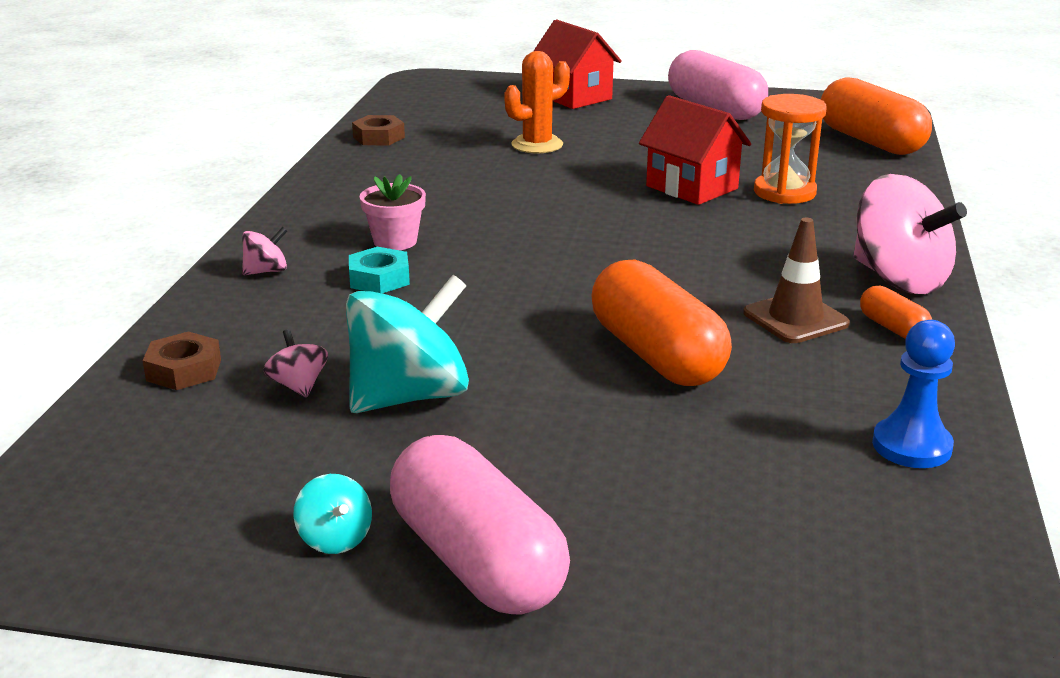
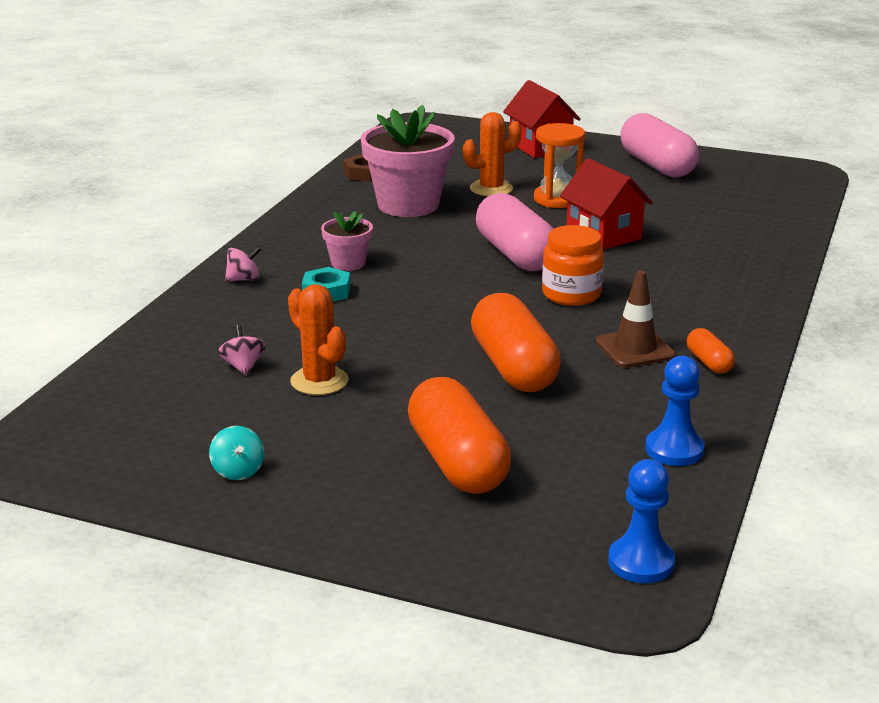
camera: 10 degrees right, 0 degrees up
(184, 370) = (165, 348): brown nut -> none
(409, 396) = (319, 381): turquoise spinning top -> orange cactus
(445, 169) = (408, 205): none -> pink flower pot
(476, 561) = (327, 494): pink capsule -> pink capsule (515, 254)
(686, 259) = (571, 295): none -> orange jar
(784, 192) = (679, 245): orange hourglass -> orange hourglass (557, 199)
(870, 141) = (778, 204): orange capsule -> orange capsule (457, 462)
(898, 279) = (735, 325): pink spinning top -> none
(954, 616) = (641, 562): none -> blue pawn

